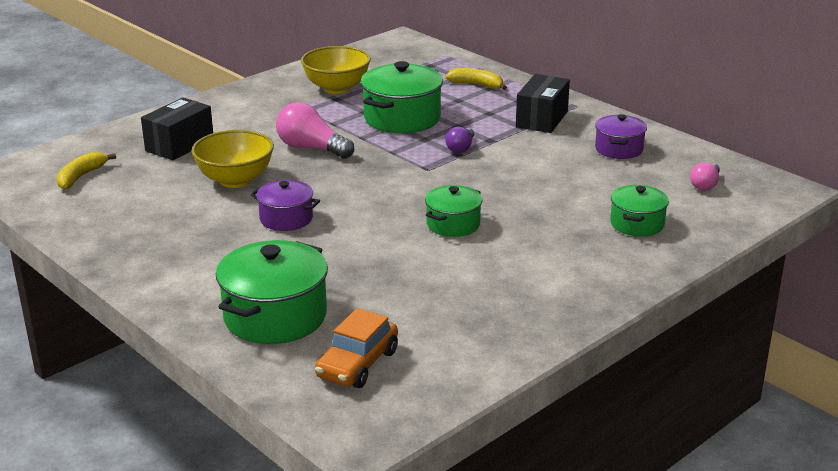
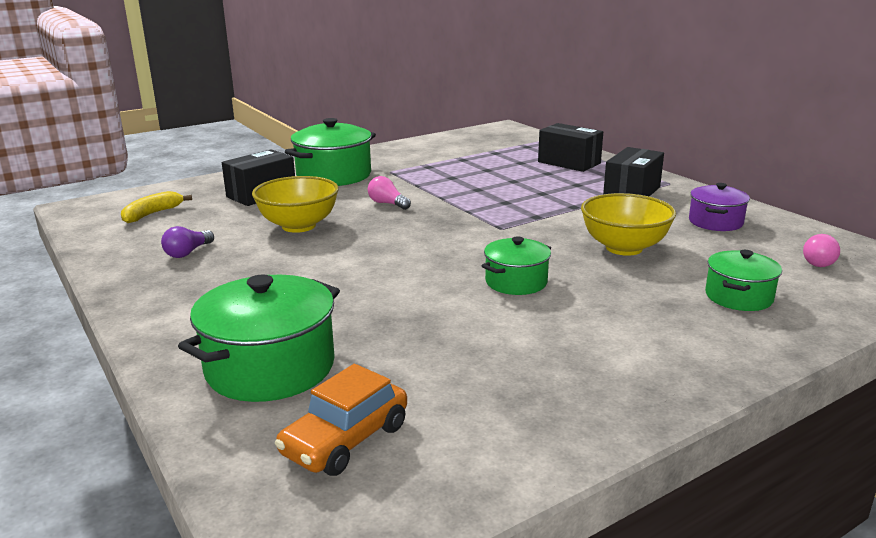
camera: 10 degrees right, 5 degrees down
(286, 219) = (333, 264): purple pot -> none
(311, 148) = (387, 204): pink light bulb -> pink light bulb, size x0.58
(337, 88) = (431, 159): yellow bowl -> yellow bowl (624, 248)
(402, 118) = (487, 184): green pot -> green pot (334, 175)
(461, 148) = (541, 212): purple light bulb -> purple light bulb (188, 253)
(477, 85) = (569, 162): yellow banana -> black box

